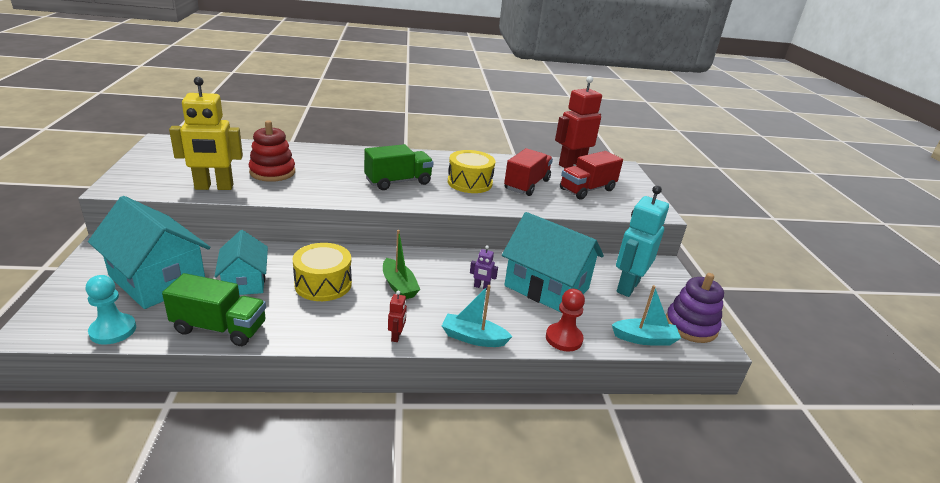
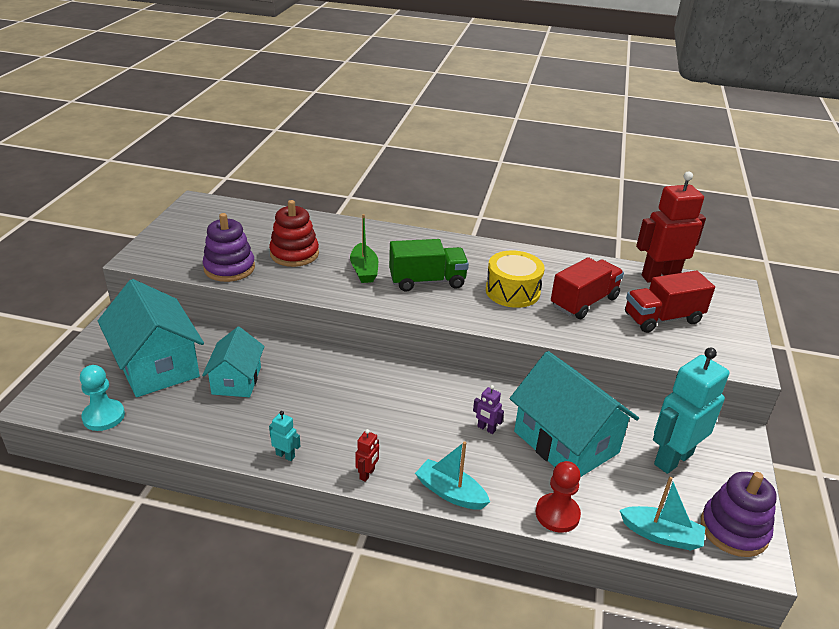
camera: 20 degrees right, 5 degrees up
(214, 187) = (229, 268): yellow robot -> purple stacking toy
(220, 328) = (197, 431): green truck -> none
(315, 334) = (285, 455): none -> turquoise robot
(323, 284) = (313, 396): yellow drum -> none
(399, 286) = (392, 411): green boat -> green boat (364, 270)

